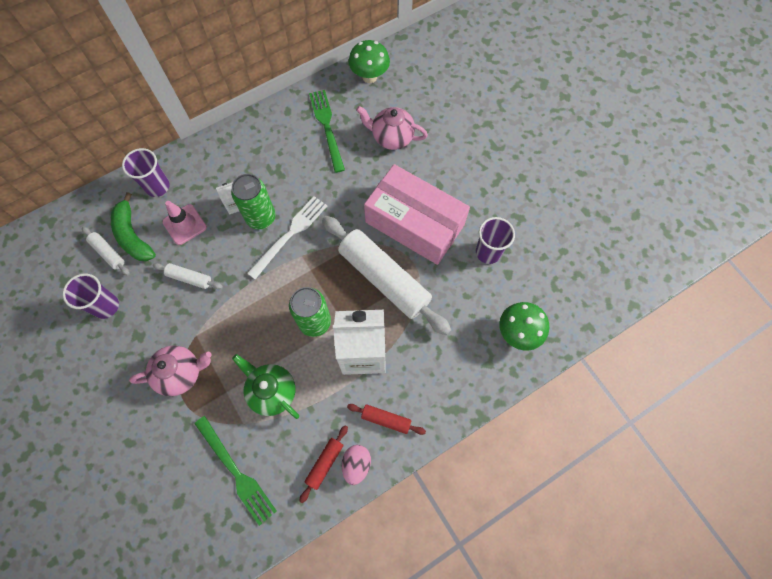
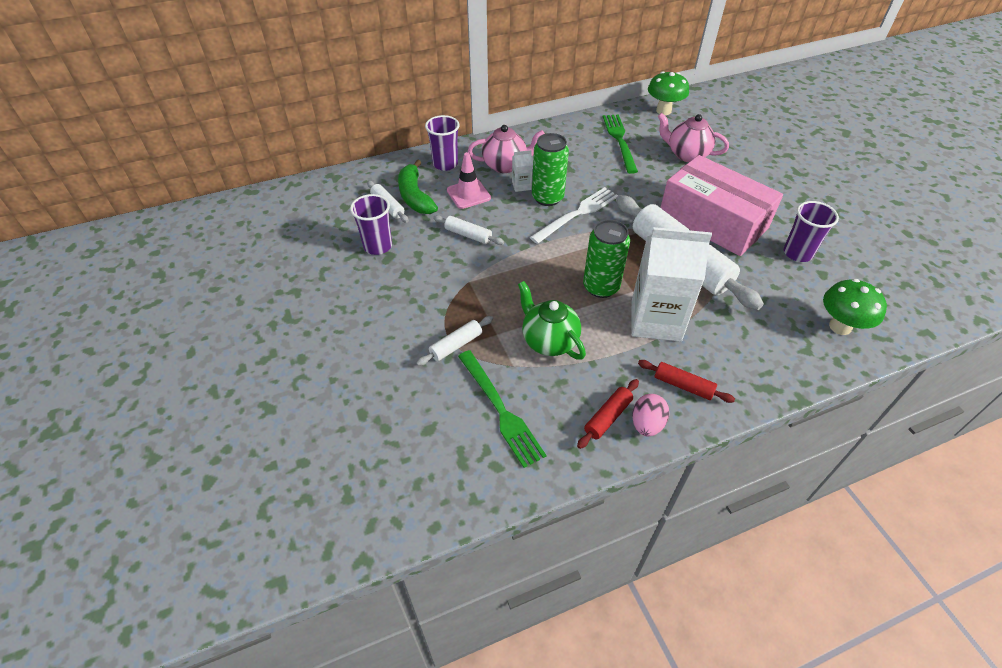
camera: 10 degrees right, 20 degrees down
(181, 373) = (448, 311): pink teapot -> pink teapot (505, 165)
(192, 410) = (456, 345): none -> white rolling pin

